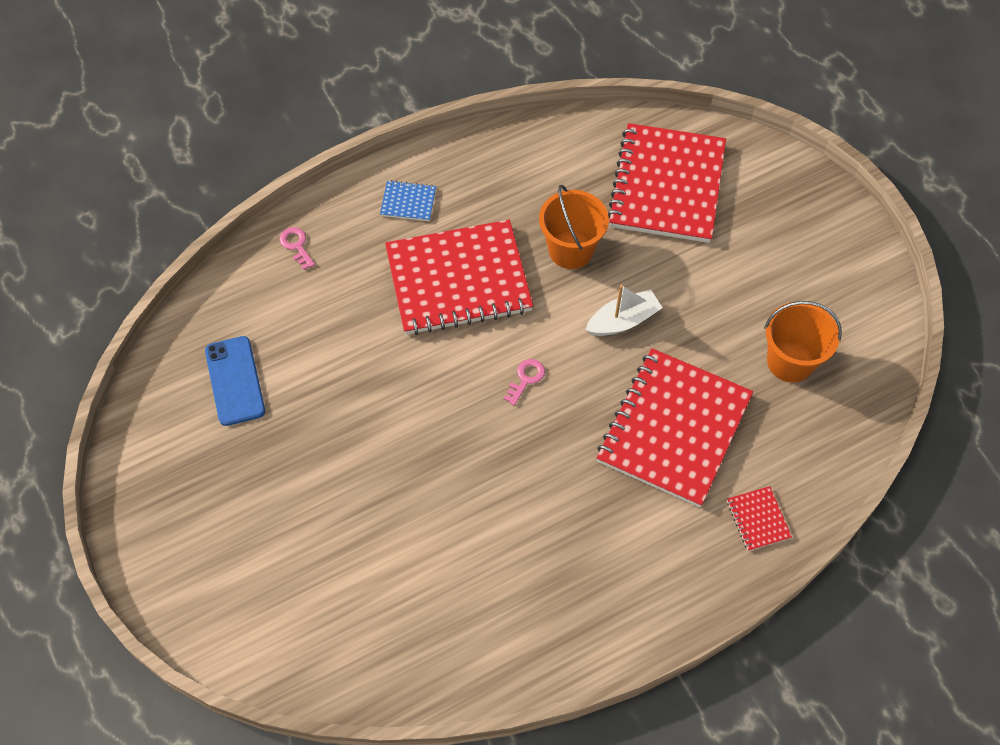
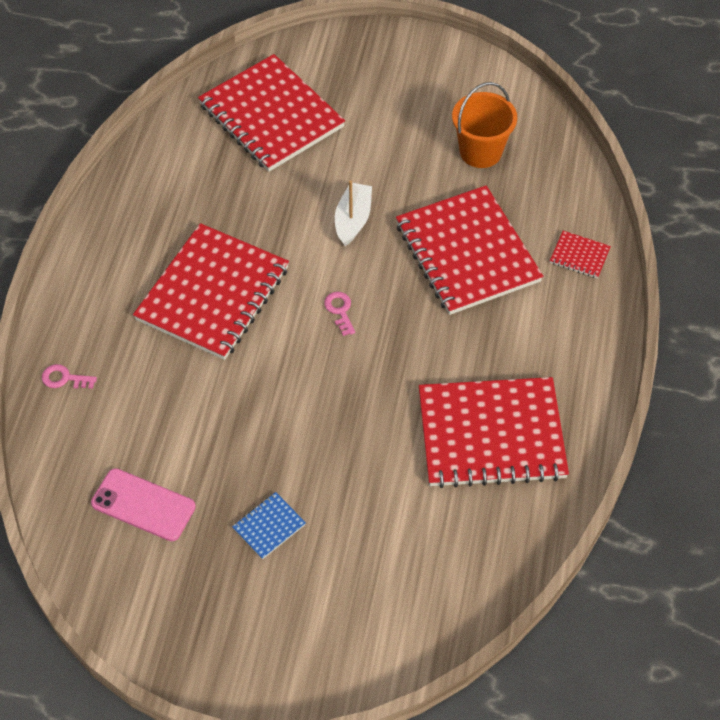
camera: 50 degrees left, 5 degrees down
(235, 381) = (143, 505): blue phone -> pink phone
(408, 202) = (108, 278): blue notebook -> blue notebook (269, 526)
(509, 580) = (491, 435): none -> red notebook
(570, 250) = (262, 208): orange bucket -> none

